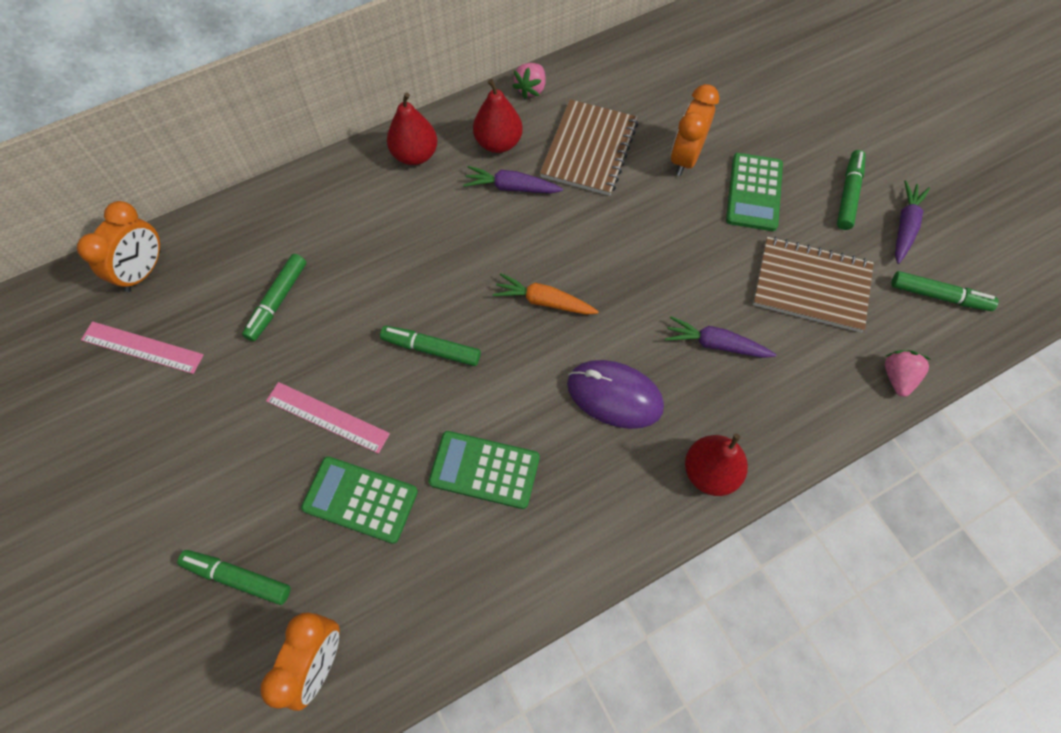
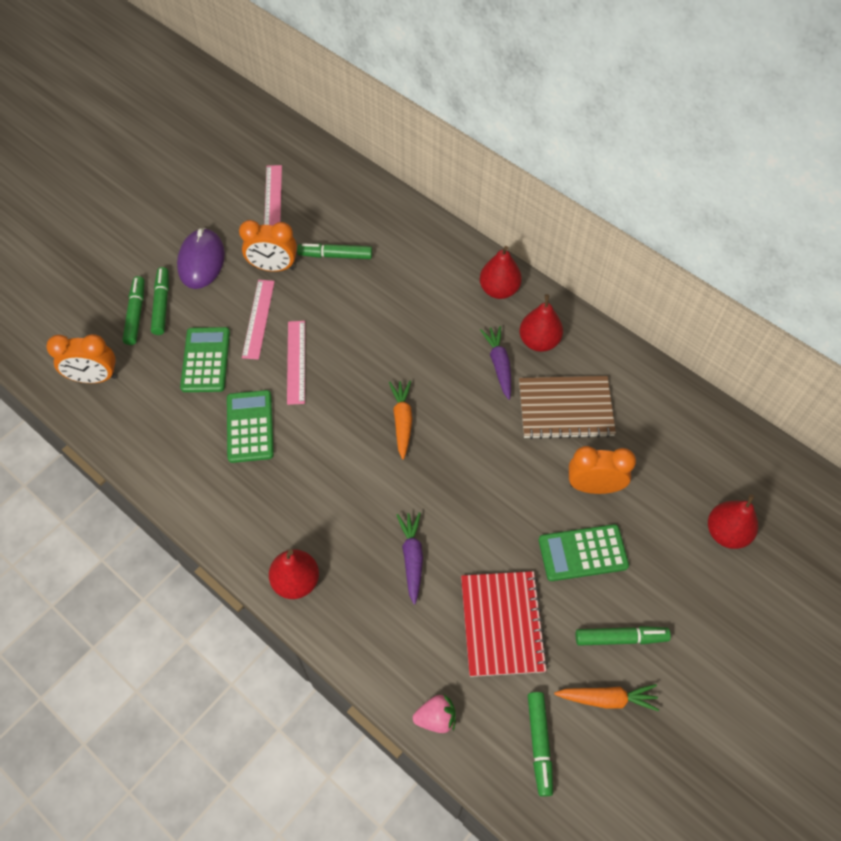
camera: 70 degrees right, 5 degrees down
(144, 271) = (329, 174): orange clock -> orange clock (273, 267)
(413, 390) = (296, 362): none -> pink ruler
(431, 349) = (333, 361): green marker -> green marker (162, 304)
(531, 89) = (608, 346): pink strawberry -> none
(614, 396) = (338, 495): purple mouse -> purple mouse (201, 261)
(765, 78) = (726, 532): none -> red pear
(811, 286) = (502, 624): brown notebook -> red notebook
(904, 227) = (606, 699): purple carrot -> orange carrot

